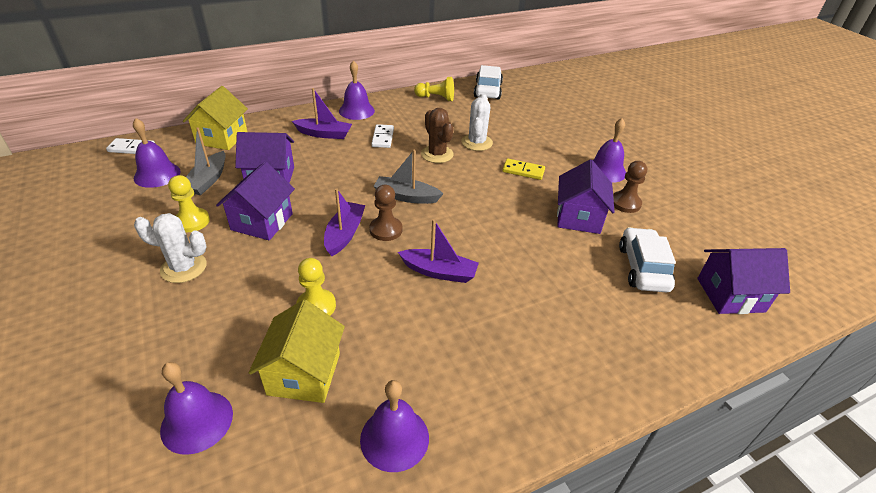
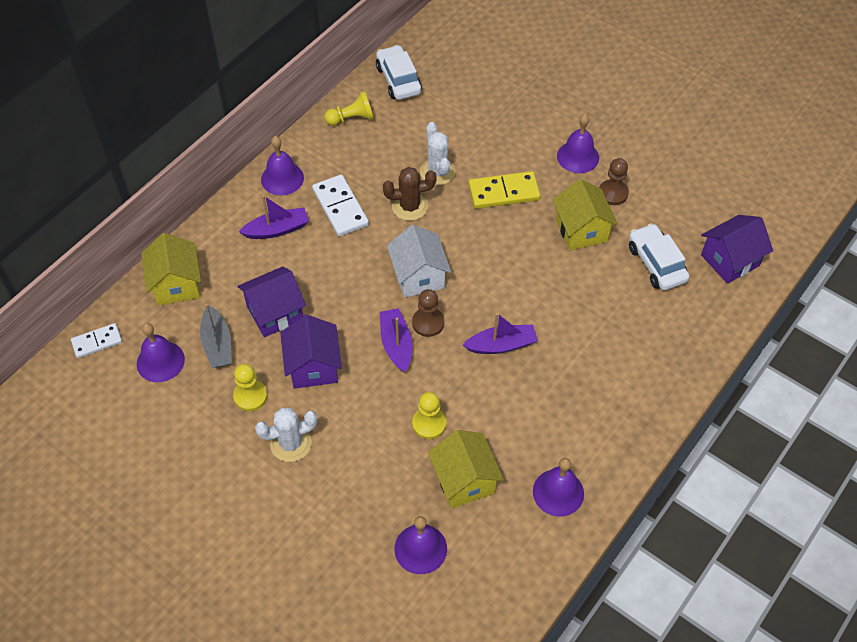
camera: 25 degrees left, 15 degrees up
(383, 138) = (340, 207): white domino -> white domino, size x1.58
(406, 196) = (418, 276): grey boat -> white house
(437, 154) = (410, 207): brown cactus -> brown cactus turned 45 degrees counterclockwise
(523, 171) = (504, 192): yellow domino -> yellow domino, size x1.58
(578, 217) = (581, 230): purple house -> yellow house

